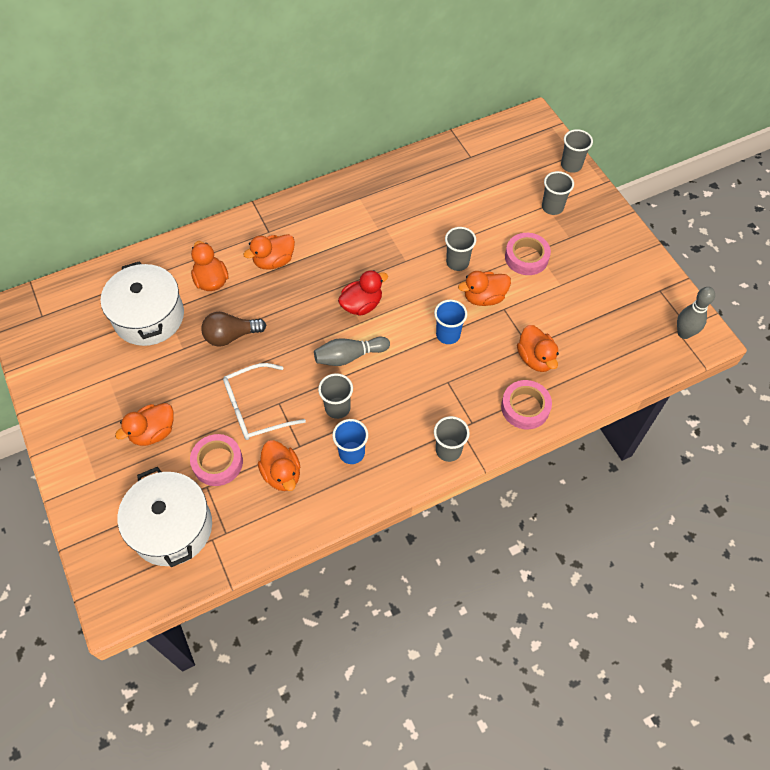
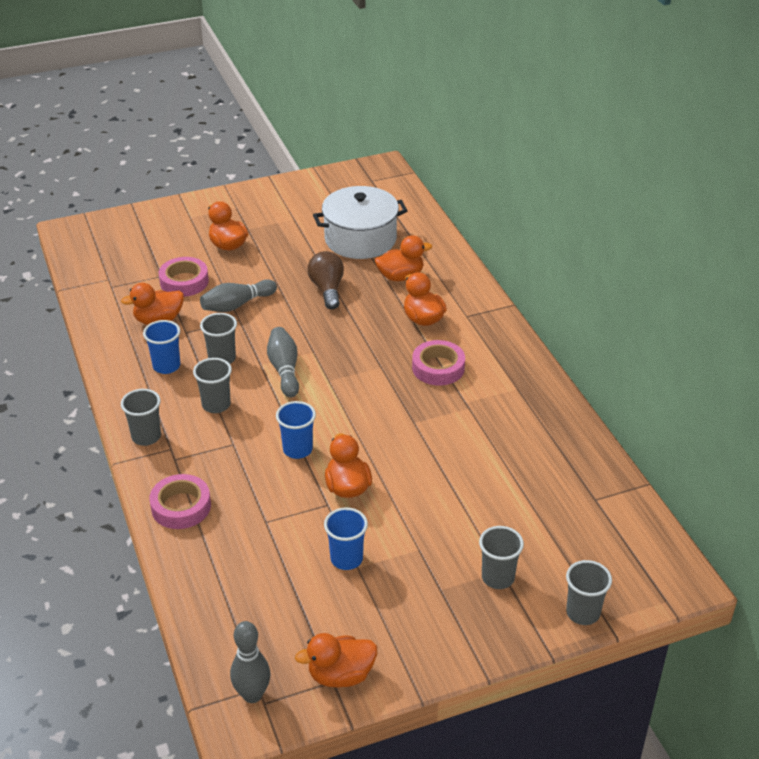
camera: 95 degrees right, 20 degrees down
(172, 527) = (128, 257): white pot -> none
(256, 408) = (237, 305): white glasses -> grey bowling pin
(361, 305) = (352, 382): red duck -> none
(457, 262) = (406, 468): grey cup -> grey cup (216, 405)
(526, 257) = (408, 537): pink tape -> pink tape (438, 368)
(535, 358) = (247, 525): orange duck -> orange duck (341, 675)
(555, 292) = (346, 559): none -> blue cup

